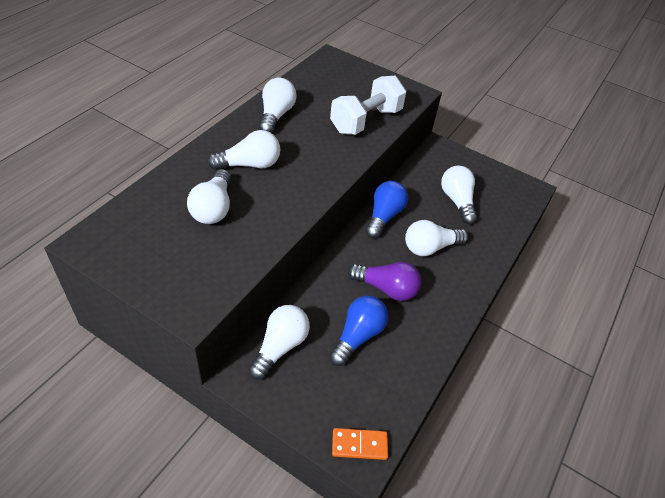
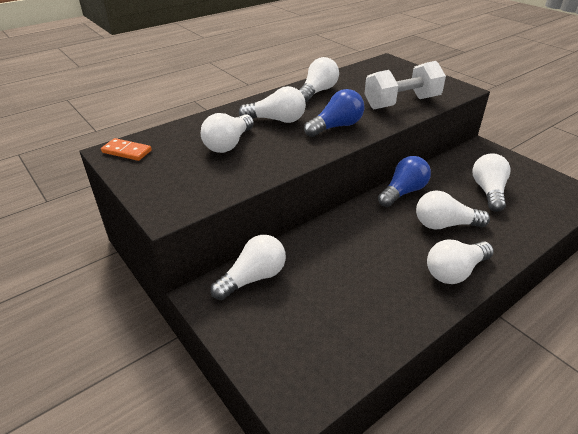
camera: 25 degrees right, 10 degrees down
(358, 336) = (336, 285): blue light bulb -> blue light bulb (336, 127)
(359, 445) = (296, 389): orange domino -> orange domino (126, 151)
(386, 288) = (383, 251): purple light bulb -> none
(451, 296) = (455, 271): none -> white light bulb

